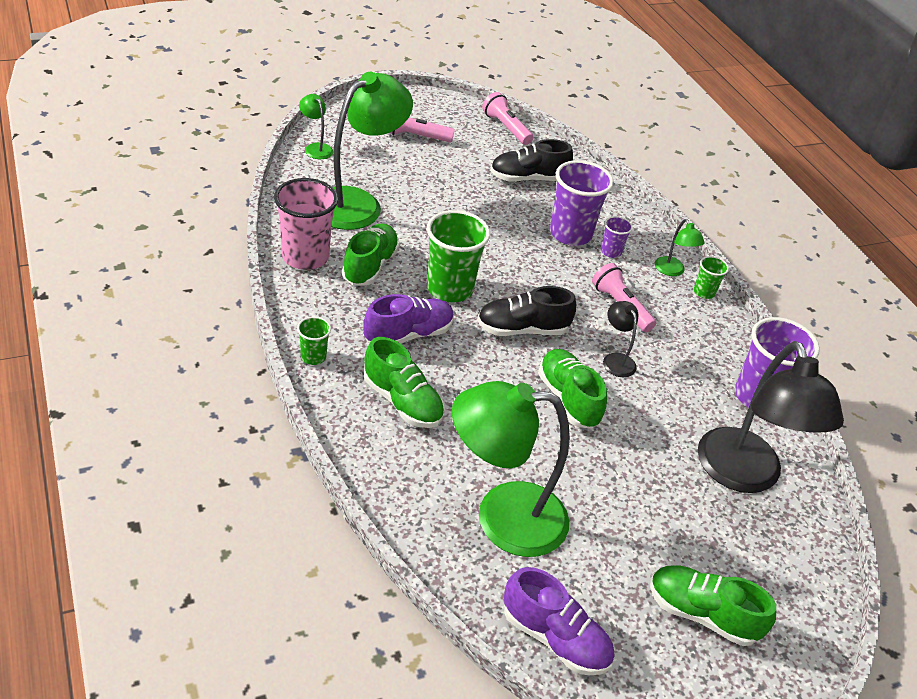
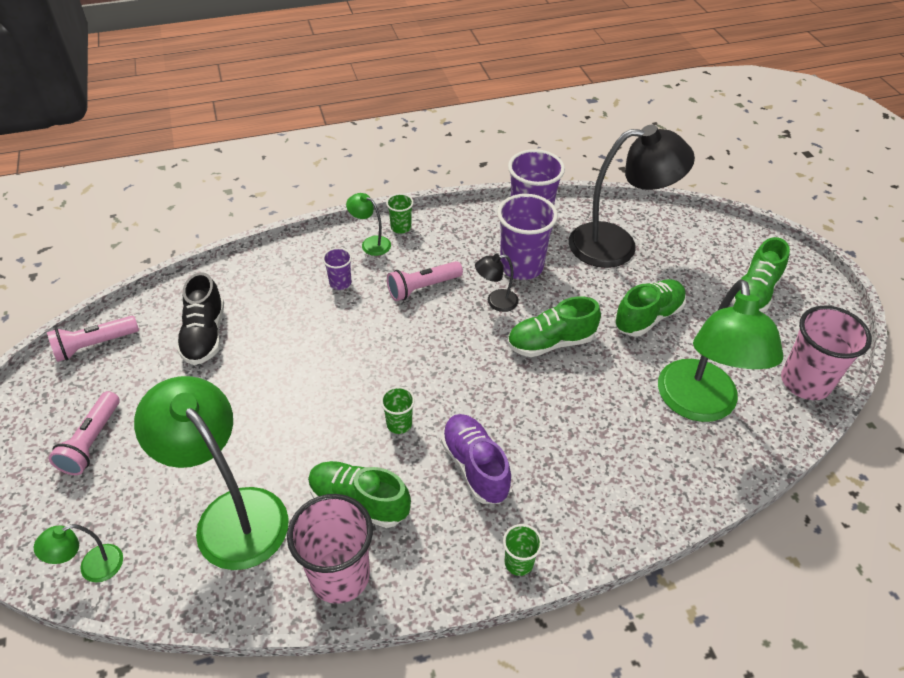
camera: 80 degrees left, 5 degrees up
(402, 402) = (574, 476): green shoe -> green shoe (648, 317)
(449, 289) = (399, 424): green cup -> green cup, size x0.49
(522, 329) = (460, 367): black shoe -> none
(555, 638) = (805, 382): purple shoe -> pink cup
(570, 234) = (309, 310): purple cup -> purple cup (521, 266)
(672, 271) = (370, 243): green lamp -> green lamp turned 135 degrees counterclockwise

